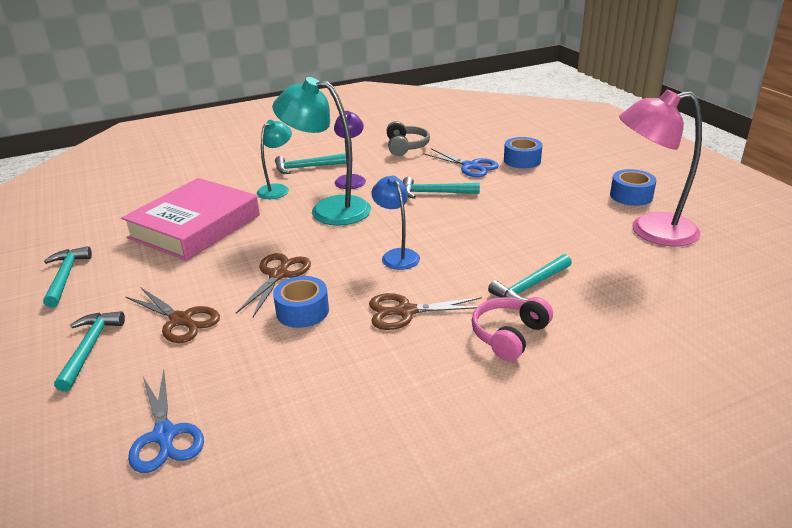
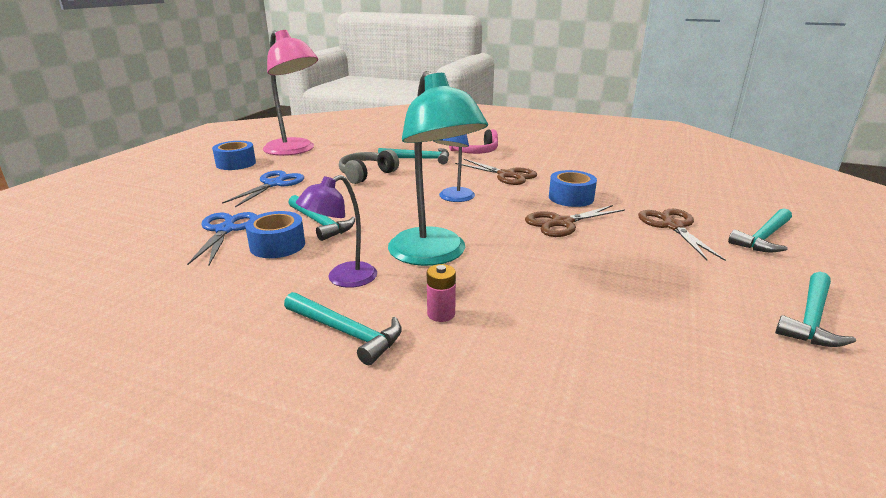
camera: 135 degrees left, 5 degrees down
(164, 436) = (706, 184): blue scissors -> blue scissors (274, 184)
(195, 226) = (605, 310): pink book -> none
(277, 189) = (441, 314): turquoise lamp -> pink battery
(405, 147) = (184, 291): grey headphones -> grey headphones (367, 175)
(522, 160) = (182, 213): blue tape -> blue tape (277, 245)

